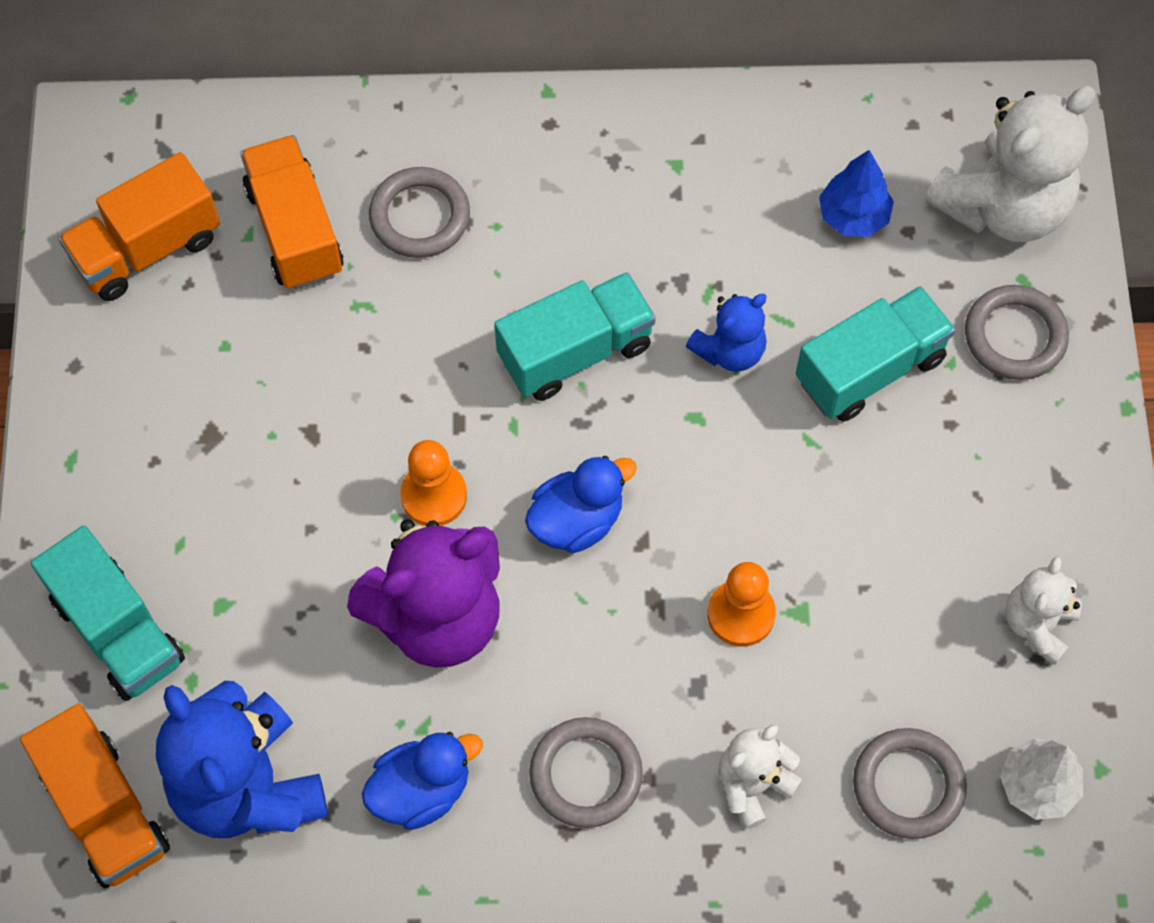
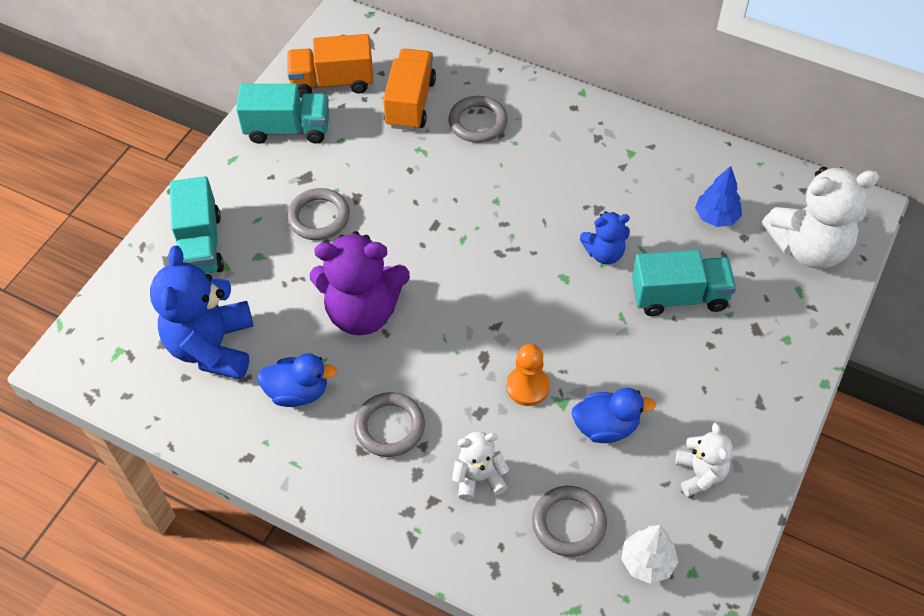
camera: 30 degrees right, 10 degrees down
(105, 810) = (136, 324): orange truck -> none
(434, 495) = (399, 253): orange pawn -> none
(575, 351) = (519, 218): turquoise truck -> turquoise truck (288, 129)
(577, 520) = (467, 299): blue duck -> blue duck (606, 427)
(1015, 336) = (776, 316): grey ring -> grey ring (319, 217)
(1037, 624) = (700, 474): white teddy bear -> white teddy bear turned 120 degrees clockwise

